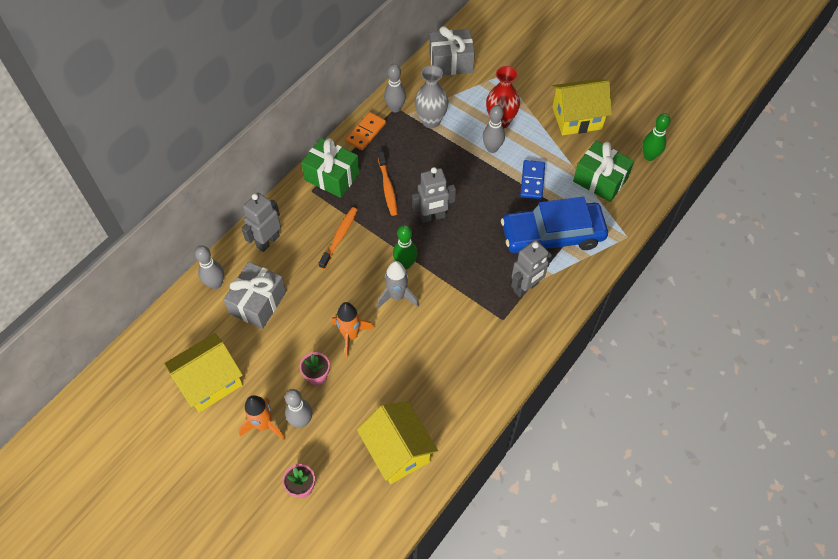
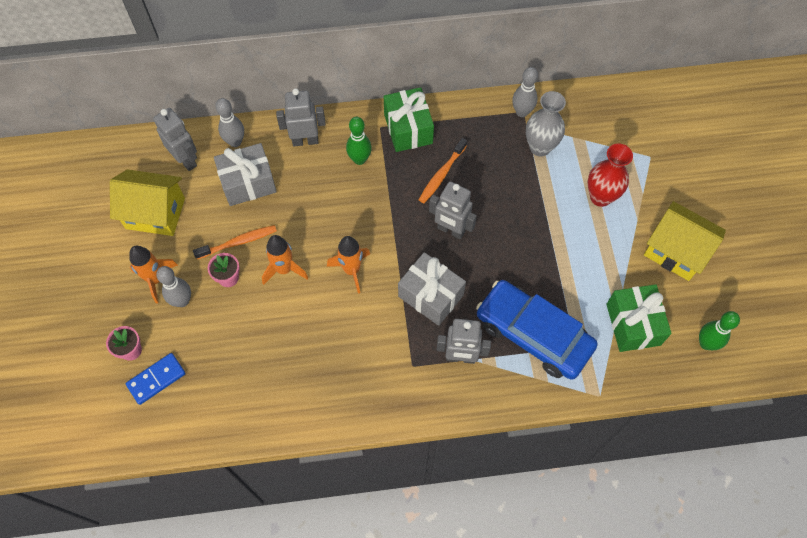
camera: 45 degrees right, 5 degrees up
(191, 326) = (186, 160): none -> grey robot
(339, 237) = (360, 183): orange toothbrush -> orange toothbrush (238, 242)
(365, 132) = (474, 113): orange domino -> none
(397, 296) = (351, 270): grey rocket -> orange rocket
(397, 451) = (221, 390): yellow house -> none
(405, 264) = (386, 250): green bowling pin -> green bowling pin (359, 159)
(451, 62) = (615, 109): grey gift -> grey gift (431, 295)
(492, 148) = (566, 214): grey bowling pin -> none
(532, 181) = (569, 272): blue domino -> blue domino (156, 379)

